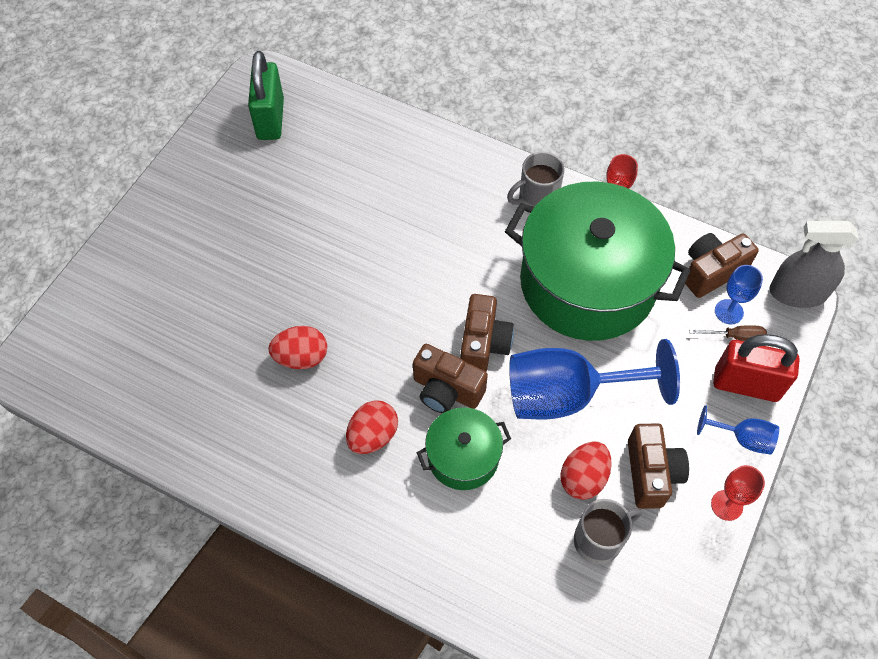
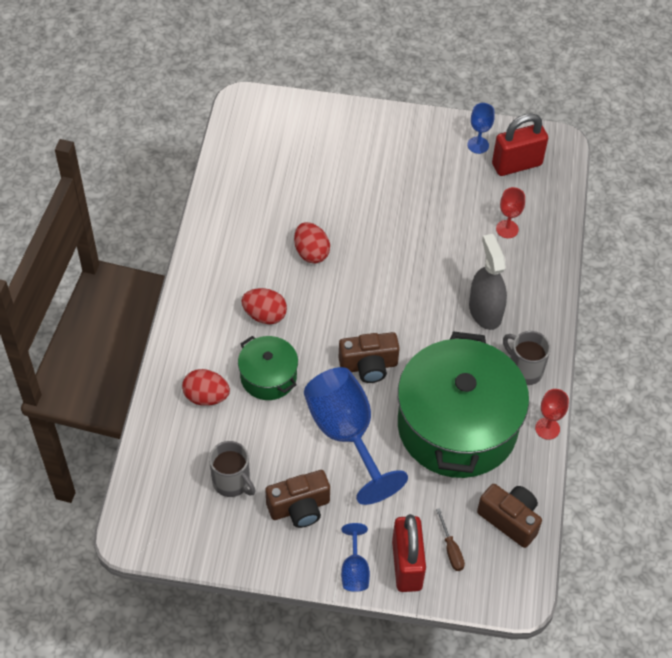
camera: 70 degrees right, 5 degrees down
(270, 119) = (516, 164): green padlock -> red padlock
(446, 390) = (319, 351): brown camera -> none
(583, 478) = (279, 461): red egg -> red egg (206, 397)
(727, 505) = (291, 567): red goblet -> red goblet (507, 229)
(728, 312) = (474, 540): blue goblet -> blue goblet (478, 145)
(797, 293) = (518, 594): grey spray bottle -> grey spray bottle (485, 311)

